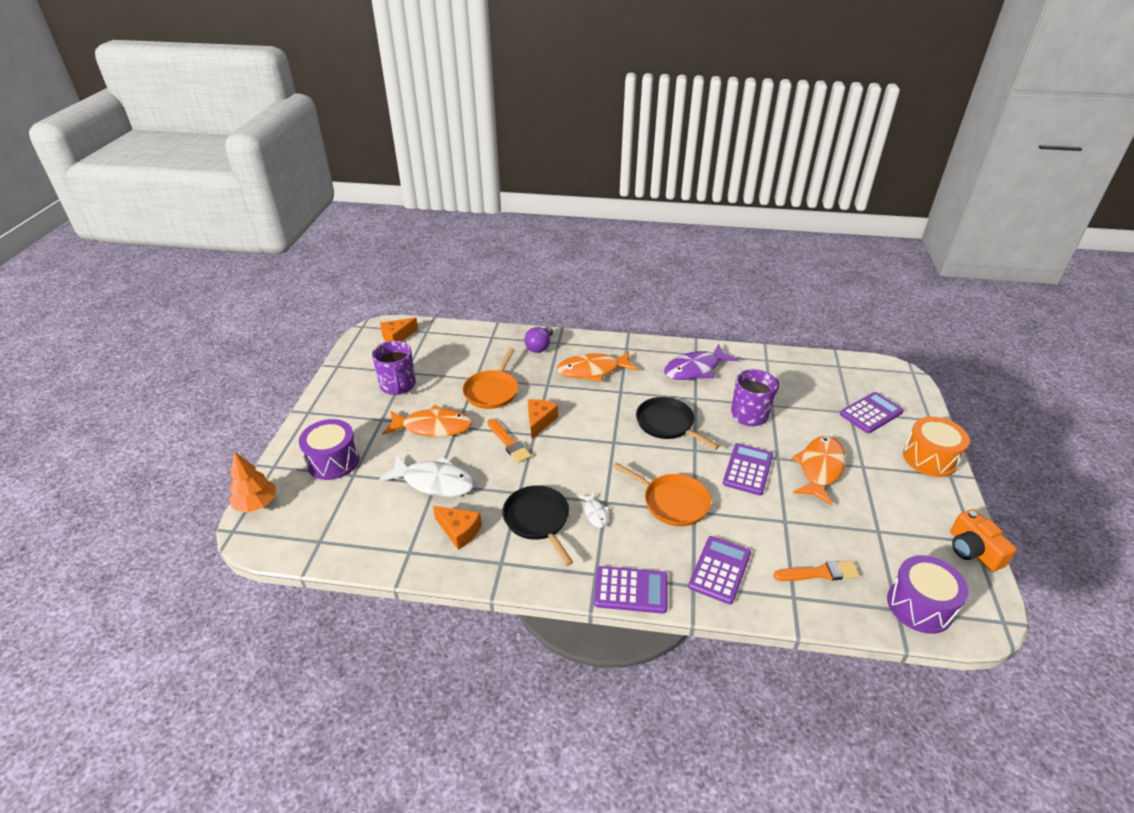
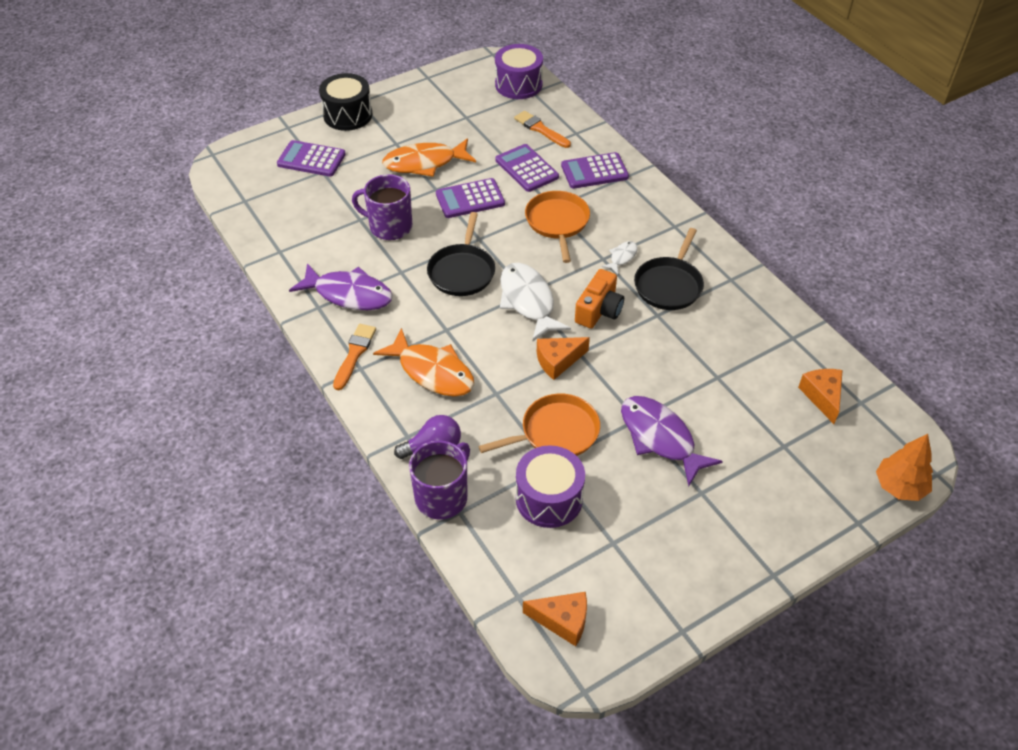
camera: 130 degrees left, 10 degrees up
(333, 461) = (792, 478): purple drum -> purple drum (549, 498)
(398, 385) = (641, 528): purple mug -> purple mug (442, 496)
(433, 427) = (660, 438): orange fish -> purple fish
(434, 482) = (716, 379): white fish -> white fish (528, 301)
(459, 531) = (738, 323): orange cheese -> orange cheese (822, 396)
(509, 443) = (611, 363): orange brush -> orange brush (354, 354)
(631, 590) = (665, 203): purple calculator -> purple calculator (526, 169)
(929, 458) = (348, 115): orange drum -> black drum
(973, 550) = (438, 76): orange camera -> orange camera (599, 310)

